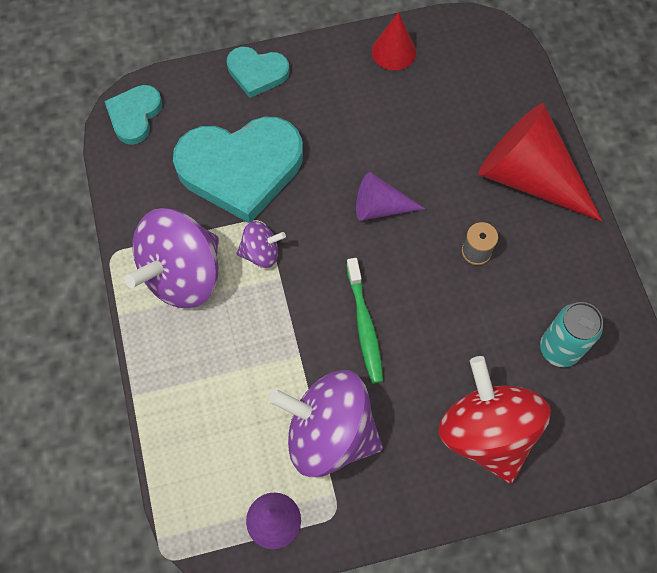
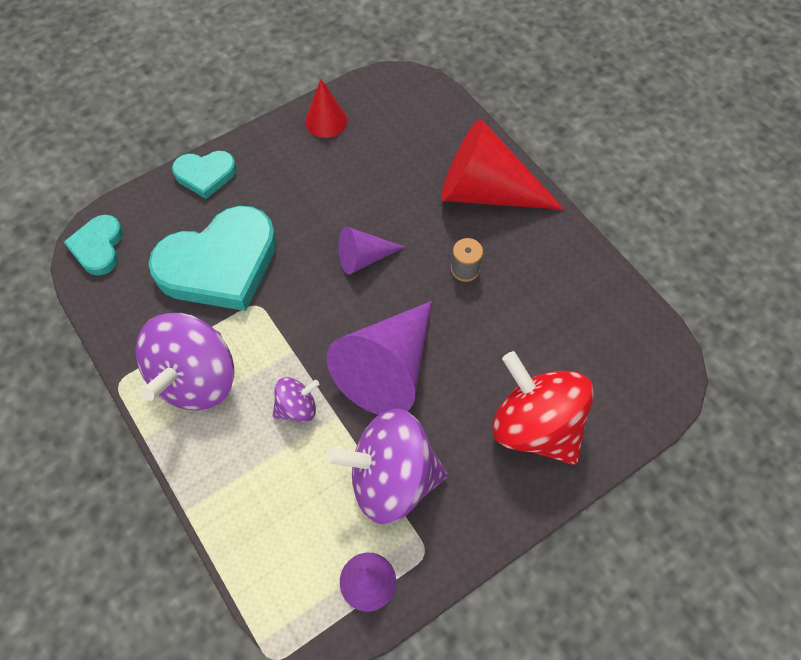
camera: 20 degrees left, 5 degrees down
(261, 253) = (266, 334): purple spinning top -> purple spinning top (297, 407)
(364, 326) = (388, 368): green toothbrush -> purple cone
(559, 349) = (571, 330): turquoise can -> none

